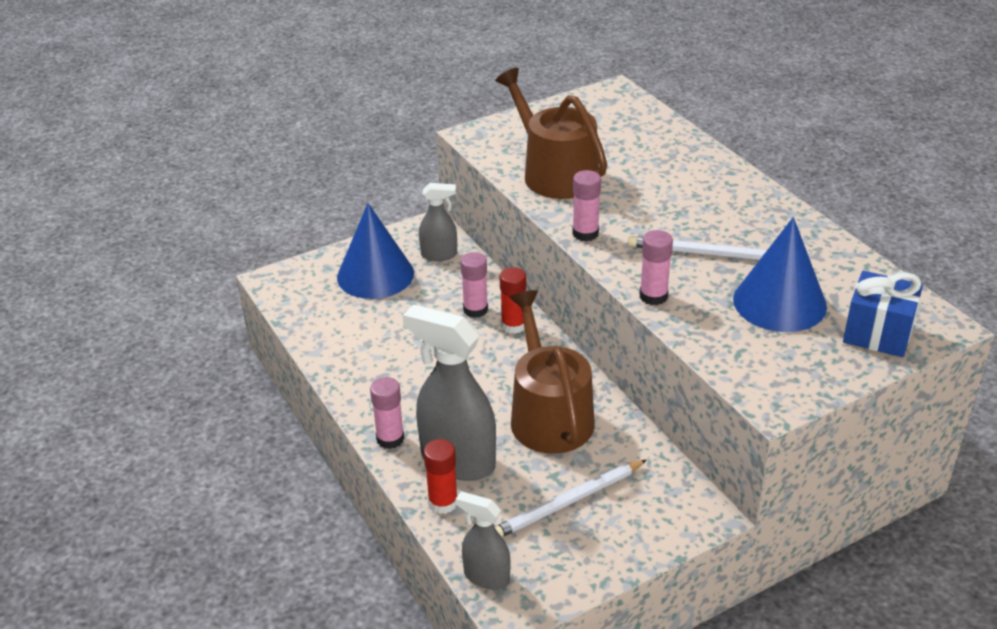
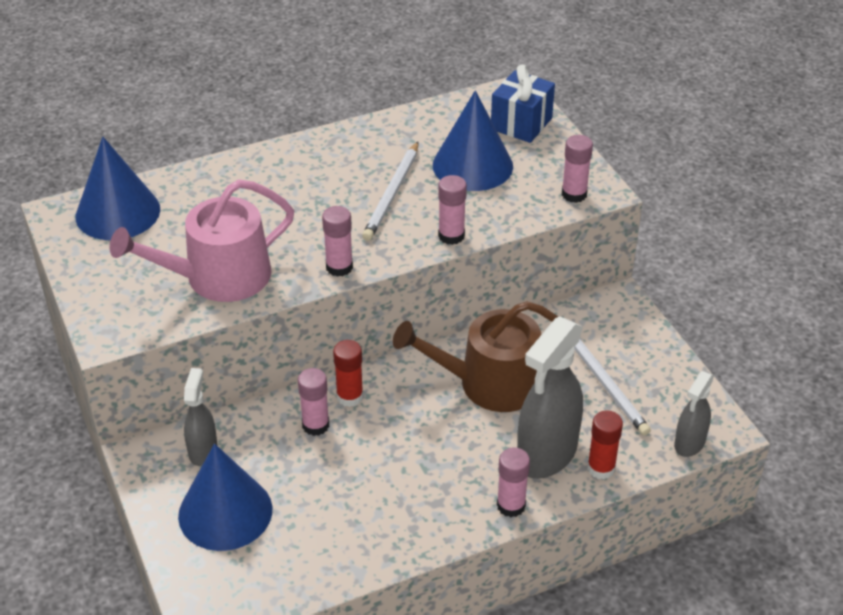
camera: 85 degrees left, 5 degrees up
(554, 173) = (218, 277): brown watering can -> pink watering can
(624, 115) = (118, 212): none -> blue cone
(758, 381) = (574, 194): none -> pink glue stick

